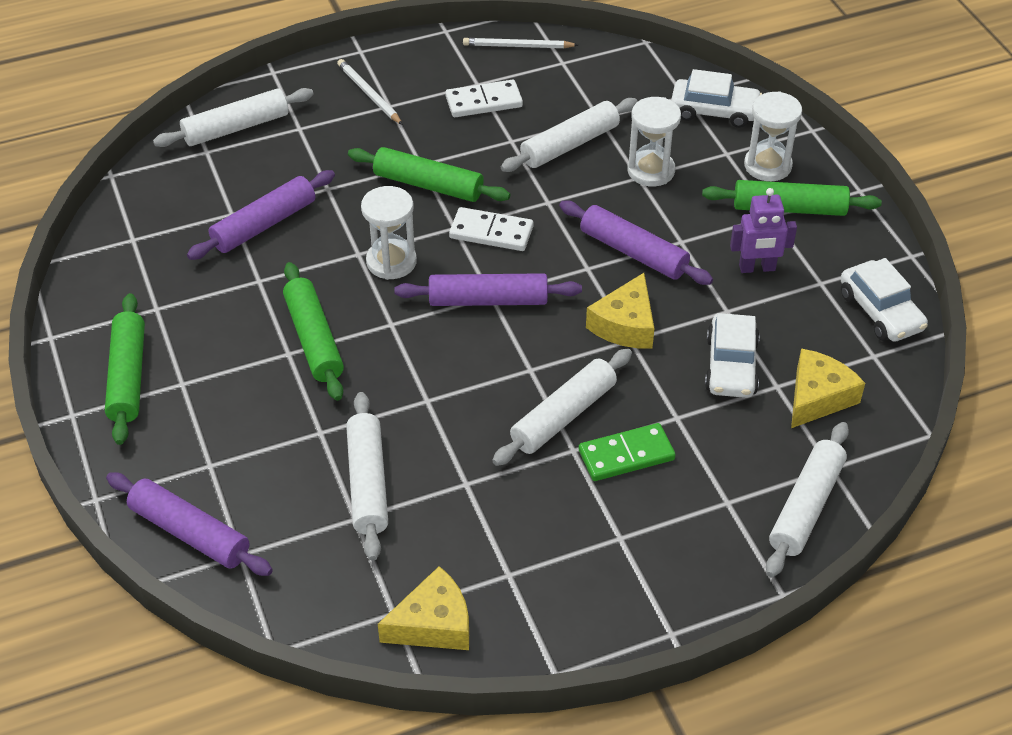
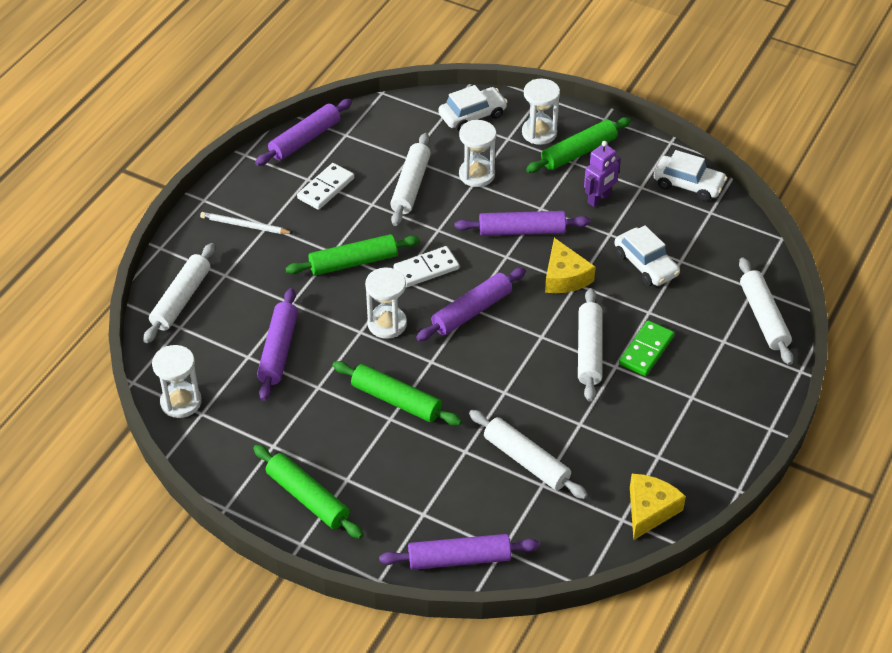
camera: 40 degrees left, 0 degrees up
(128, 218) = (181, 402): none -> white hourglass
(517, 46) = (305, 139): white pencil -> purple rolling pin
(818, 397) = (707, 253): yellow cheese -> none

